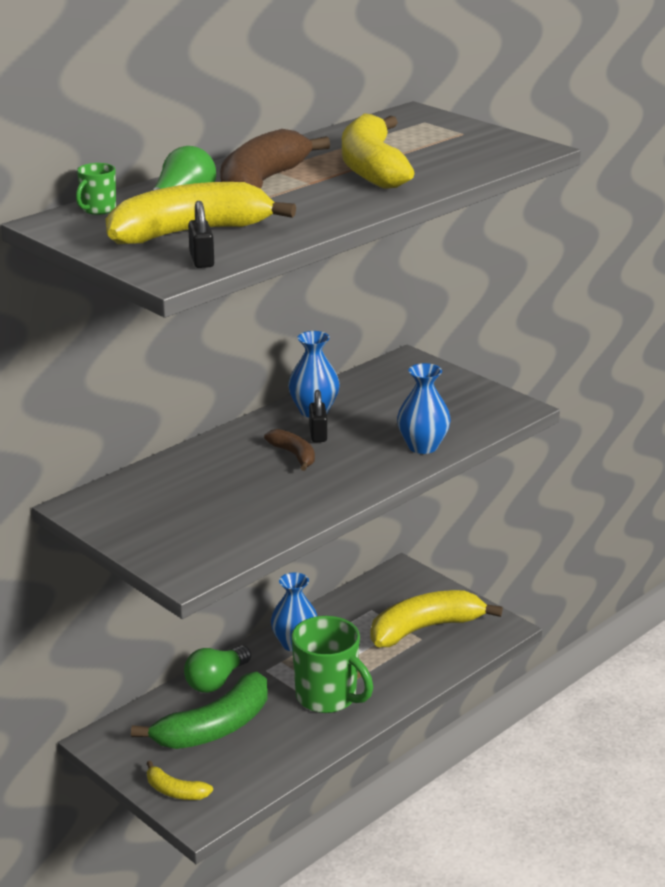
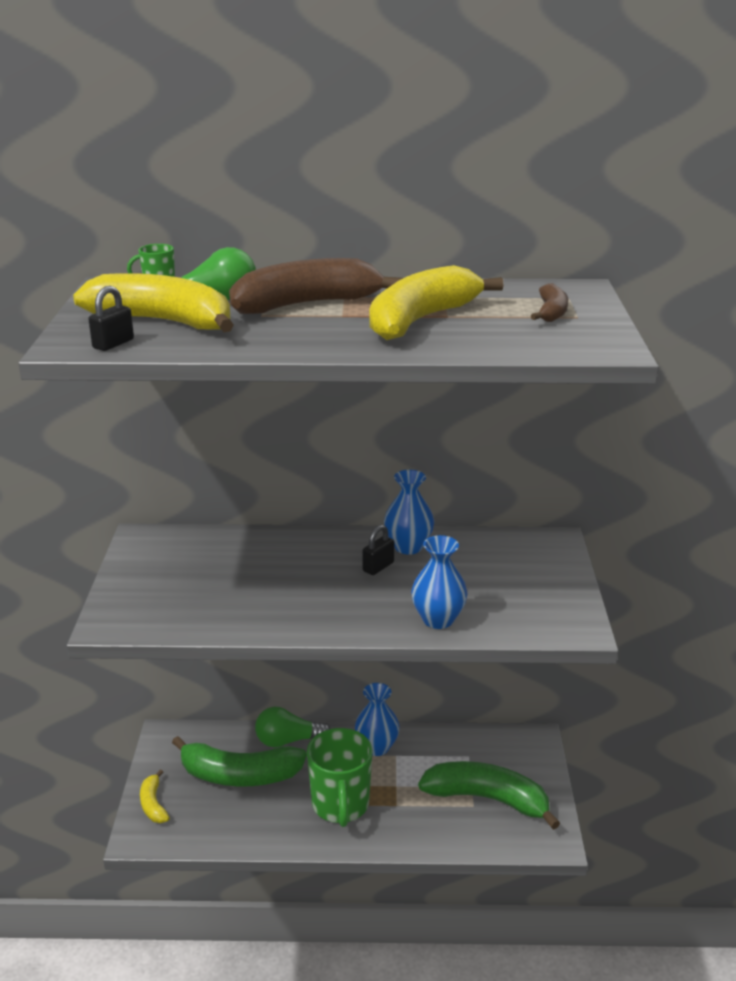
camera: 45 degrees right, 0 degrees up
(294, 455) = (333, 574): brown banana -> brown banana (551, 312)
(425, 628) = (488, 799): yellow banana -> green banana

